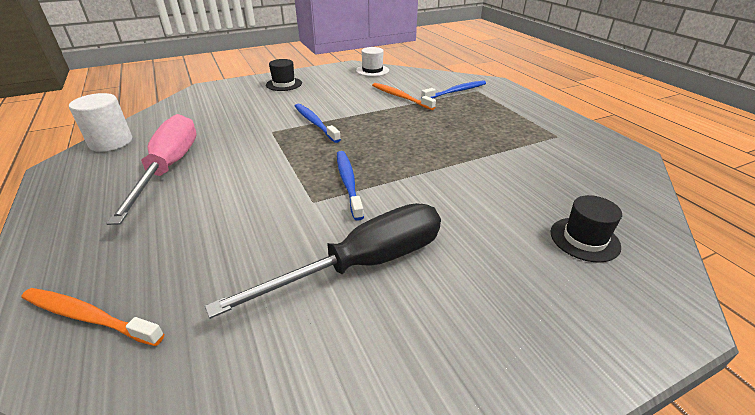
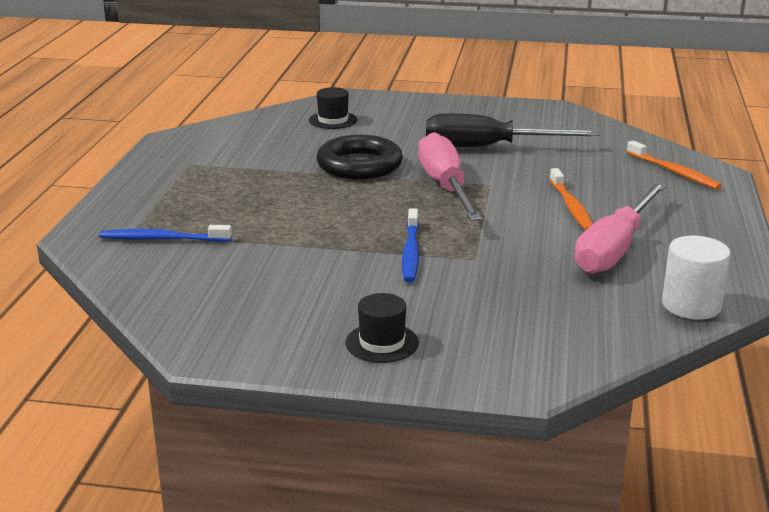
camera: 145 degrees left, 10 degrees down
(348, 183) = (445, 187): blue toothbrush -> pink screwdriver
(372, 70) = (191, 324): white hat -> none
(400, 97) = (248, 255): orange toothbrush -> orange toothbrush (571, 207)
(449, 181) = (359, 165): none -> black ring

